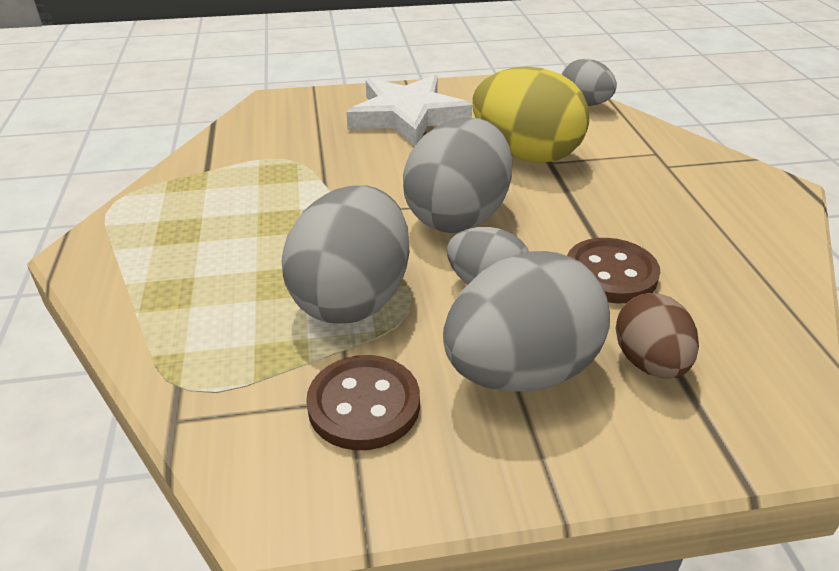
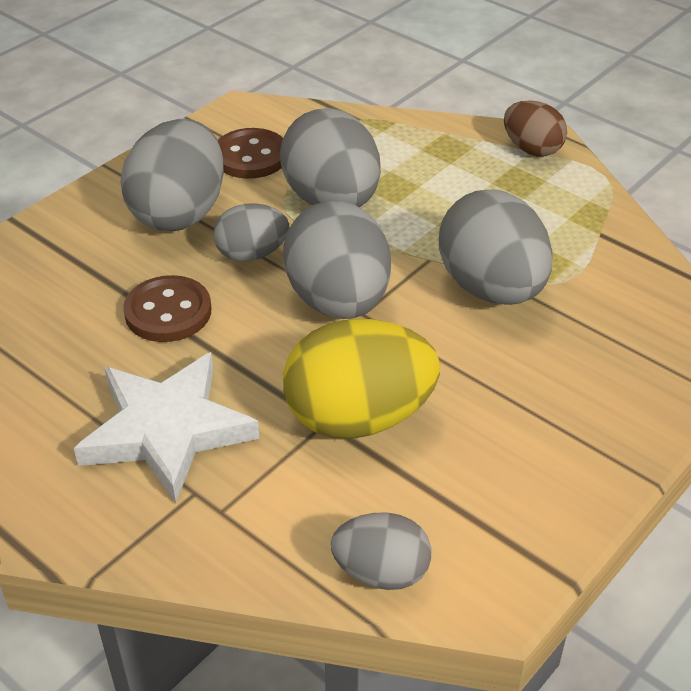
camera: 140 degrees right, 5 degrees up
(339, 175) = (491, 288): none -> grey egg
(407, 116) = (549, 407): white star -> white star (167, 430)
(649, 363) = (100, 257): brown egg -> brown egg (532, 149)

